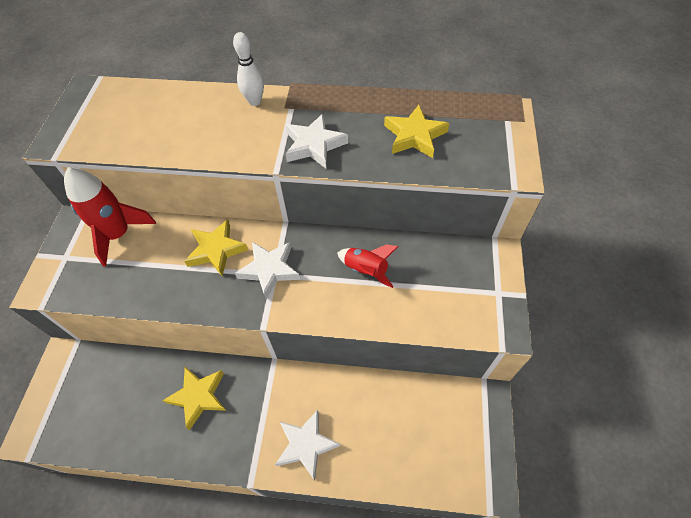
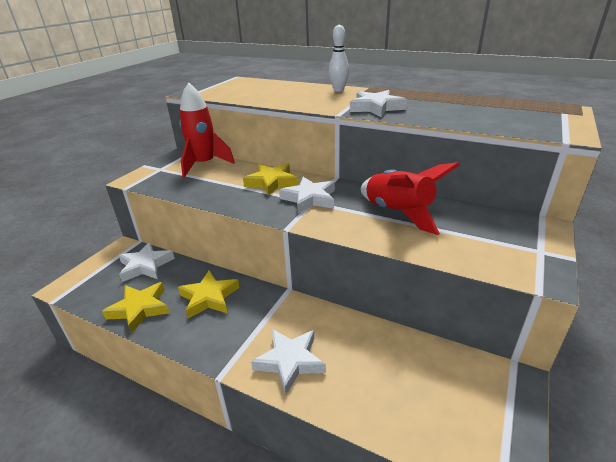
camera: 20 degrees right, 25 degrees down
(106, 375) = (145, 266): none -> white star
(366, 270) = (398, 213): red rocket -> red rocket, size x1.64
(414, 136) = (468, 111): yellow star -> yellow star (140, 309)

